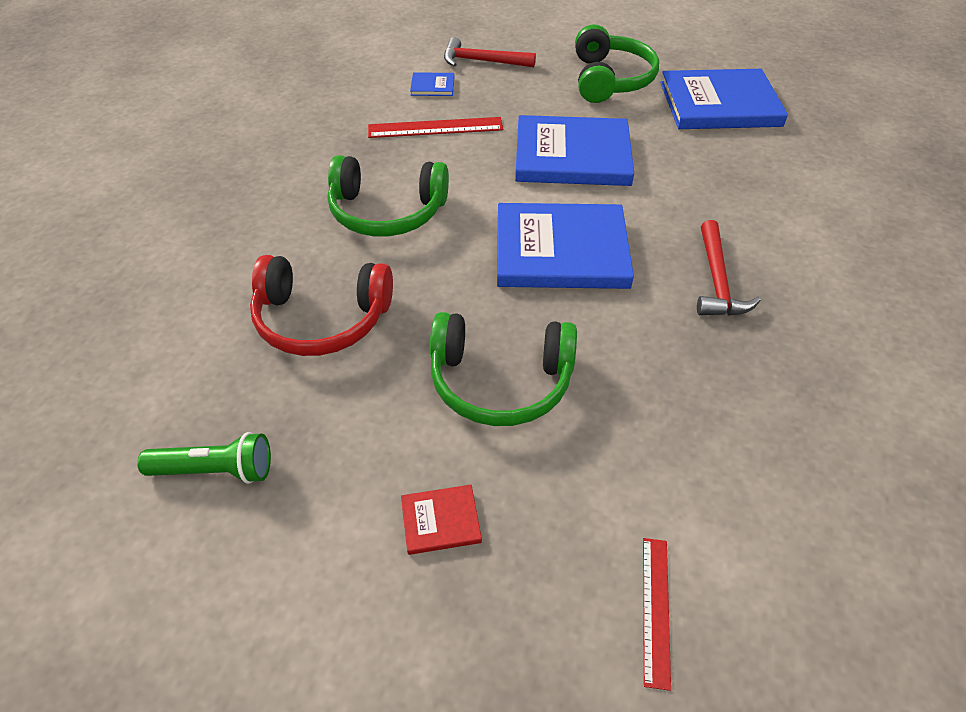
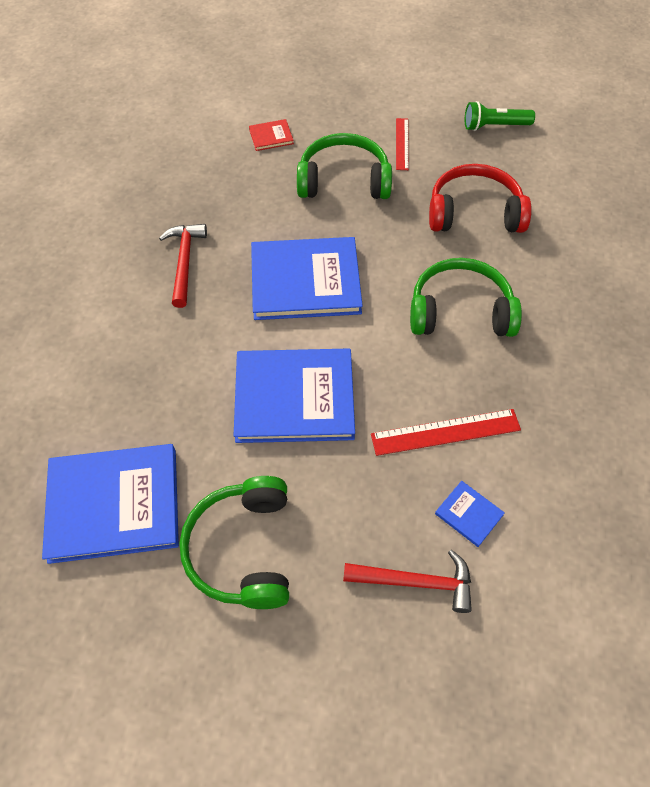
camera: 175 degrees right, 10 degrees up
(432, 86) = (469, 514): blue book -> blue book turned 45 degrees clockwise
(440, 521) = (366, 113): red book -> red book (271, 136)
(655, 609) = (261, 89): red ruler -> red ruler (402, 144)

